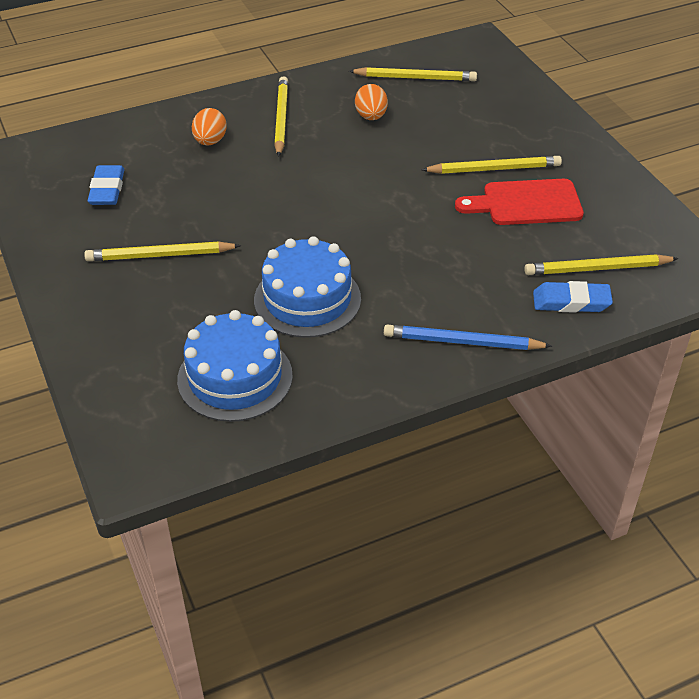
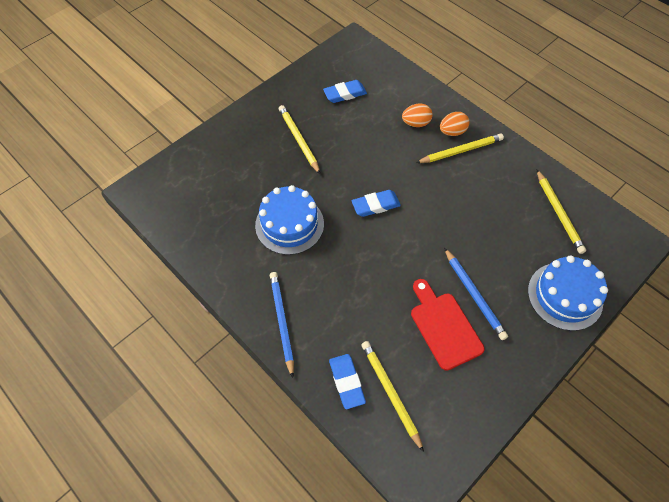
camera: 70 degrees right, 15 degrees up
(235, 377) = (213, 211): blue cake -> blue cake (565, 296)
(322, 211) = (375, 205): none -> blue eraser
(371, 117) = (493, 200): orange egg -> orange egg (452, 132)
(494, 169) = (474, 295): yellow pencil -> blue pencil

